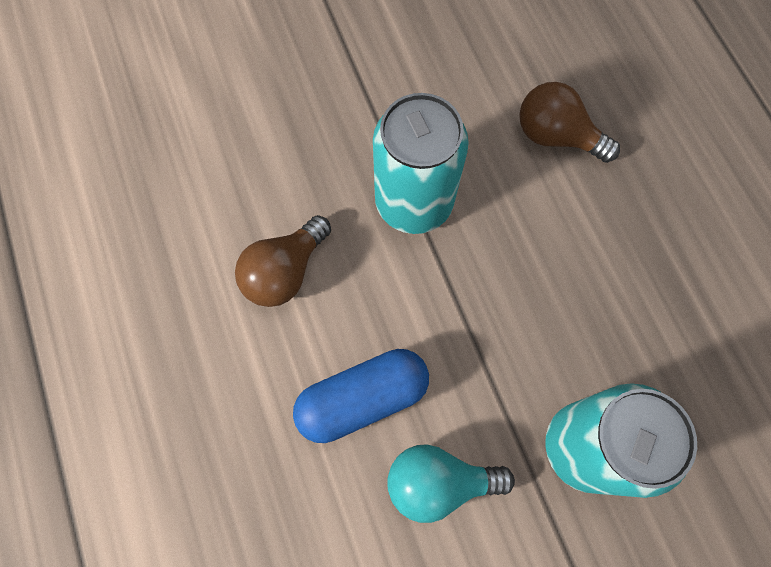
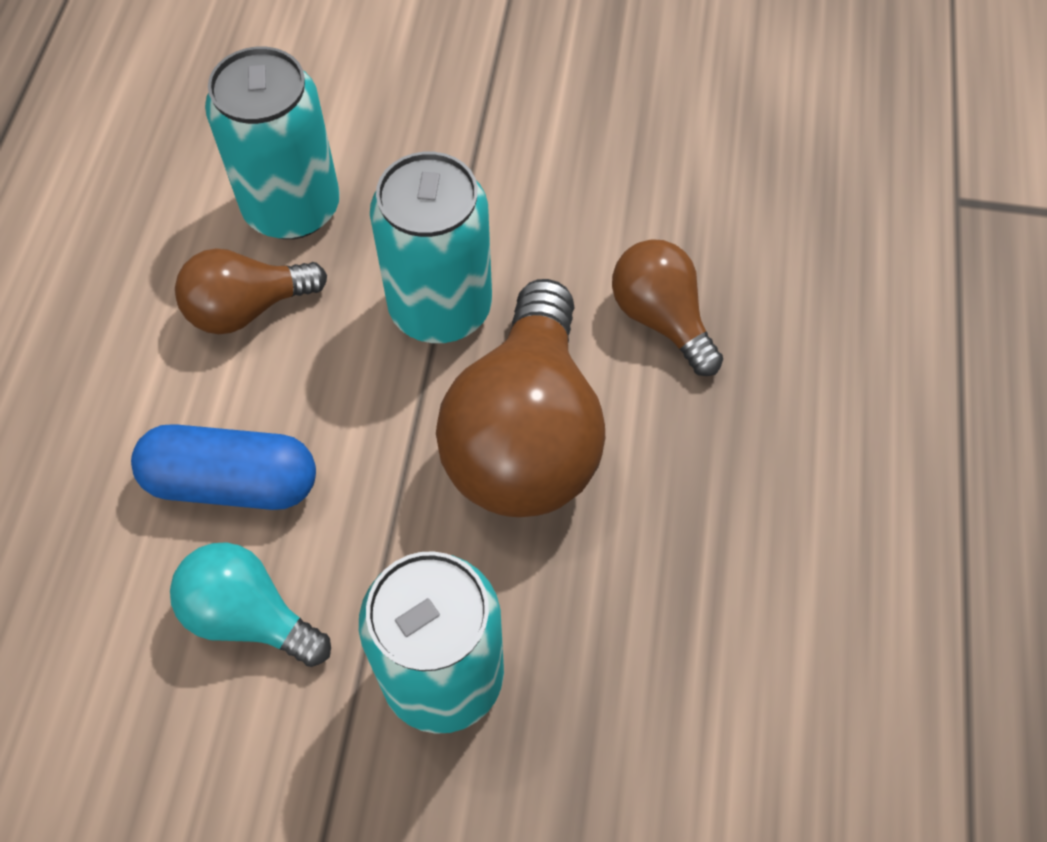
camera: 30 degrees right, 10 degrees down
(264, 183) = (292, 207): none -> turquoise can
(527, 260) = (525, 435): none -> brown light bulb

